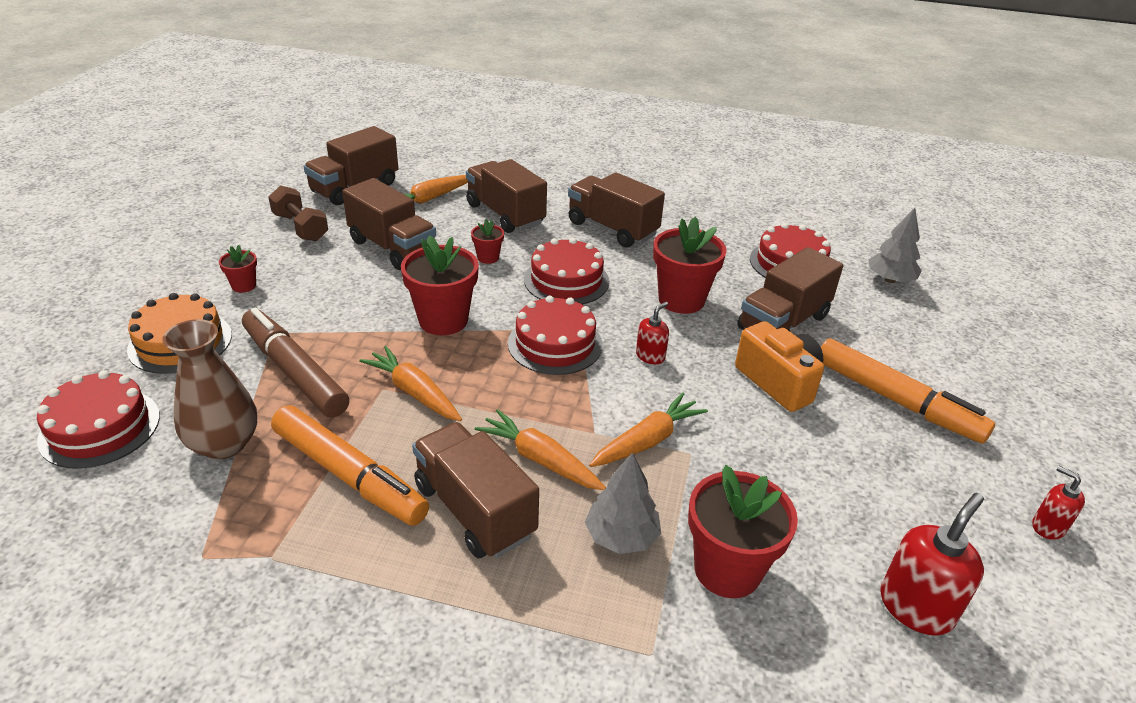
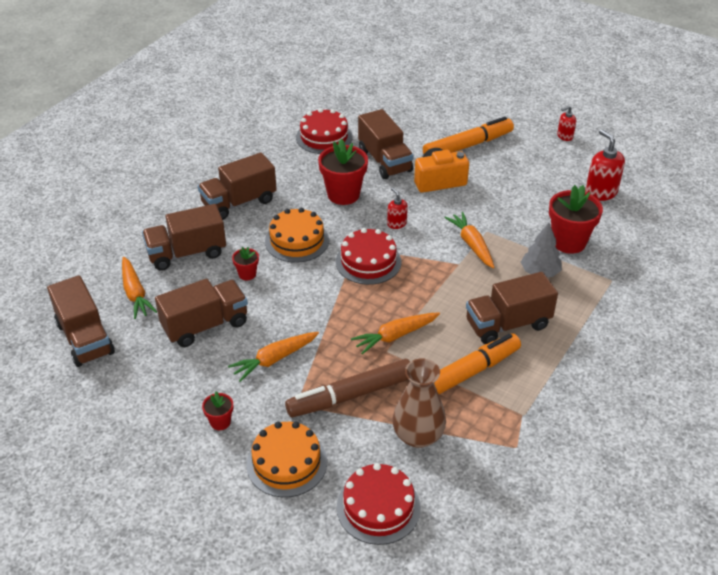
camera: 70 degrees left, 5 degrees up
(300, 227) = (139, 381): brown dumbbell -> none
(443, 320) = (319, 310): red flower pot -> none
(540, 459) = (474, 290): orange carrot -> orange carrot (274, 359)
(566, 280) = (297, 240): red cake -> orange cake
(890, 280) = (359, 105): grey tree -> none

